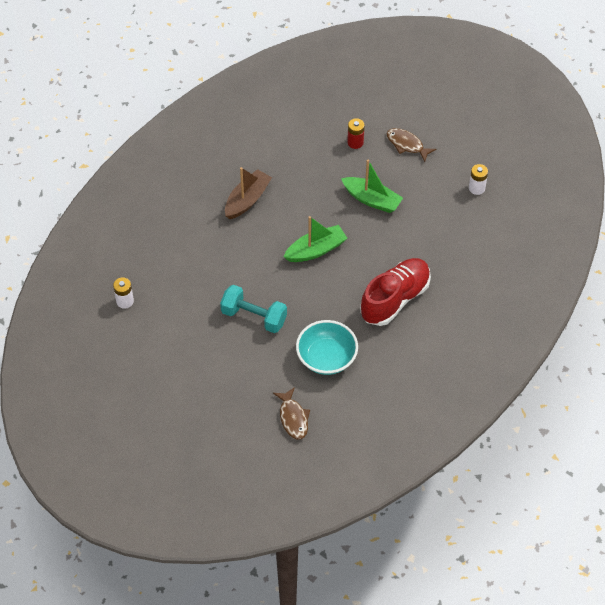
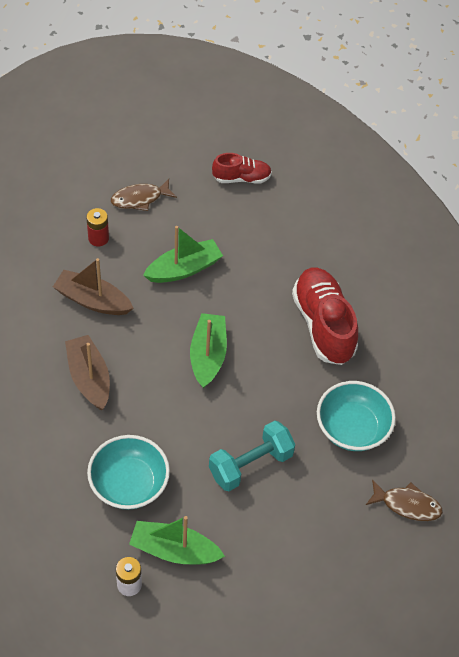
camera: 60 degrees left, 0 degrees up
(164, 311) = (174, 550): none -> green boat
(190, 263) = (129, 484): none -> turquoise bowl
(305, 168) = (93, 300): none -> brown boat
(476, 188) = (241, 178): white battery -> red shoe

